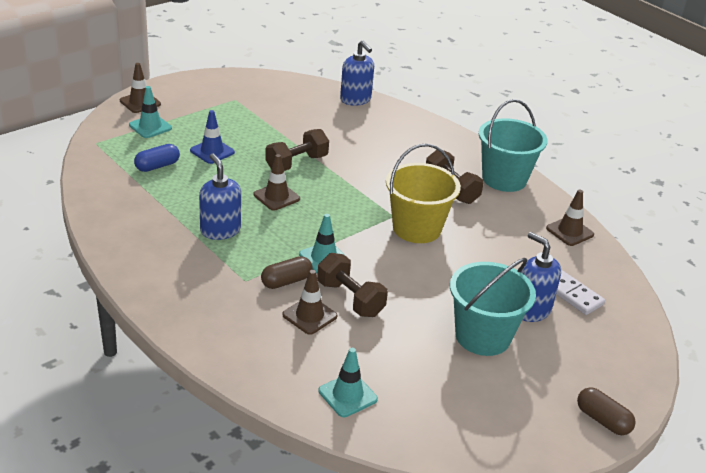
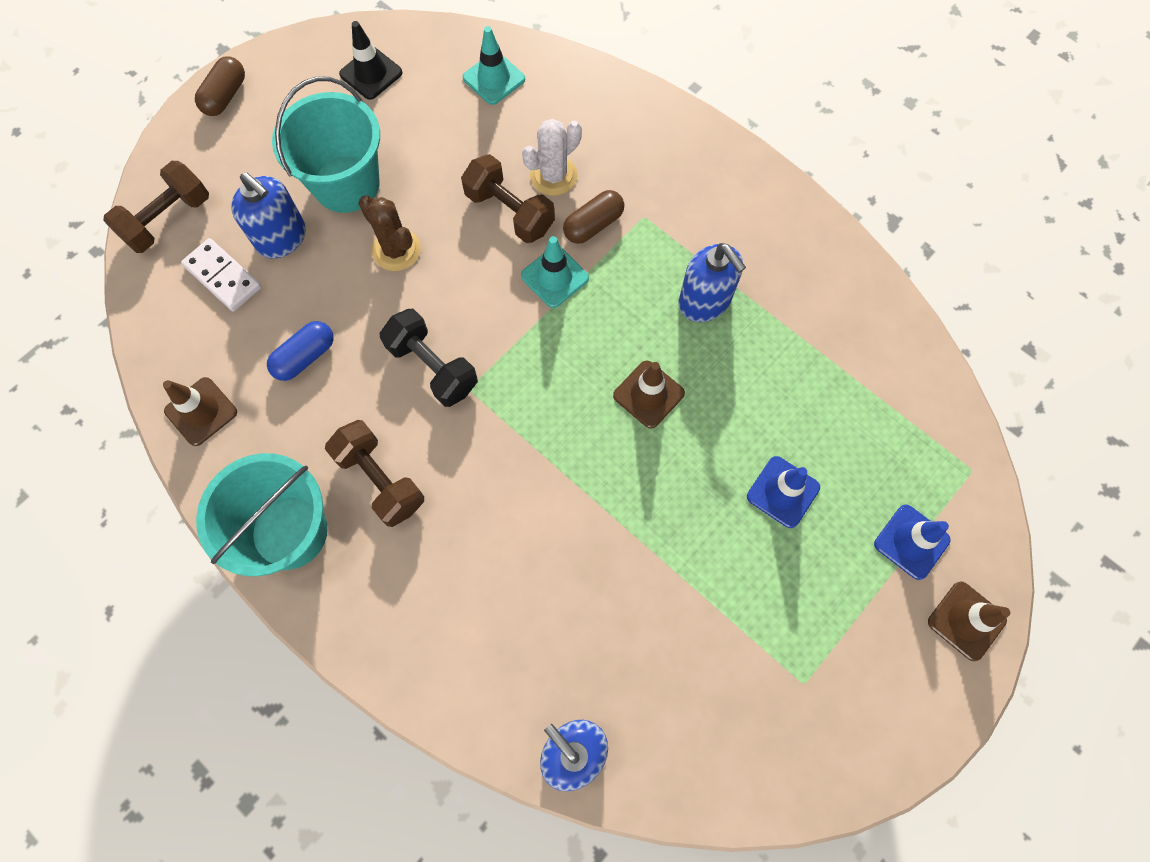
camera: 175 degrees right, 35 degrees up
(150, 127) = (911, 542): turquoise traffic cone -> blue traffic cone
(157, 166) = (850, 429): blue capsule -> blue capsule (305, 357)
(296, 163) = (639, 492): brown dumbbell -> brown dumbbell (168, 219)
(309, 315) = (553, 176): brown traffic cone -> white cactus
(416, 228) = (432, 367): yellow bucket -> black dumbbell
(441, 290) = (396, 250): none -> brown cactus
(465, 418) = (371, 73): none -> black traffic cone
(602, 420) = (225, 96): brown capsule -> brown capsule turned 75 degrees clockwise

